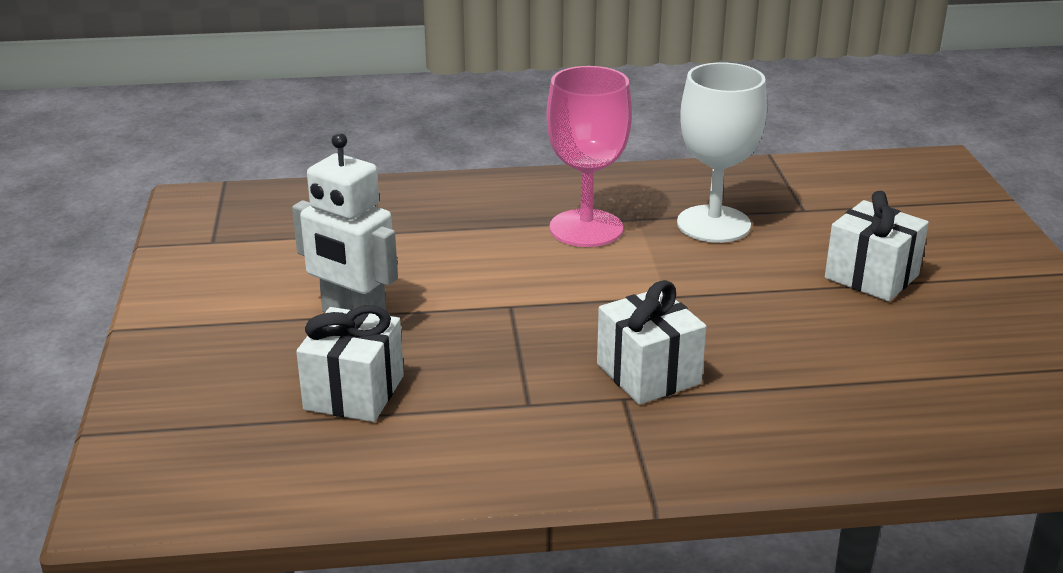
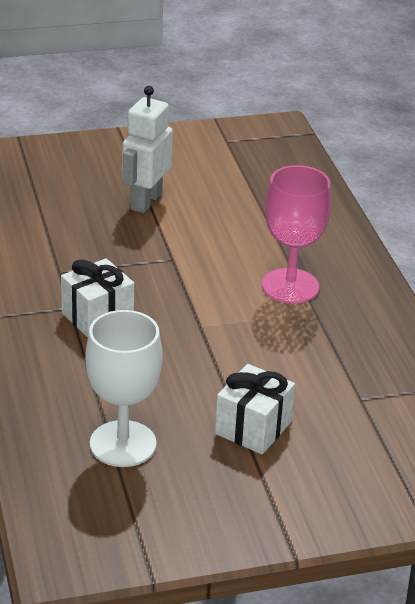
camera: 80 degrees right, 5 degrees up
(354, 392) = (63, 210): white gift -> none
(713, 224) = (317, 348): white goblet -> white goblet (123, 444)

